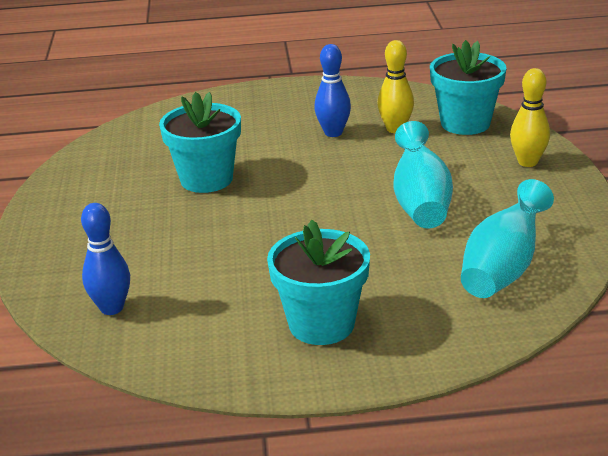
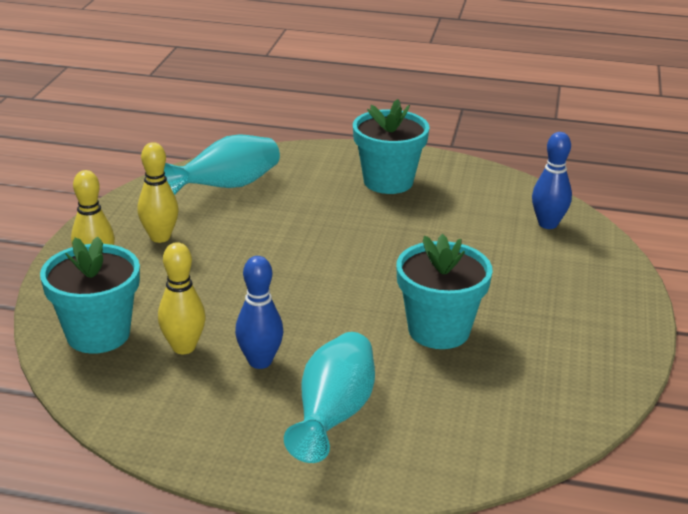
camera: 165 degrees left, 0 degrees up
(420, 202) = (239, 252): turquoise vase -> turquoise vase (333, 415)
(507, 199) = (160, 237): none -> yellow bowling pin

